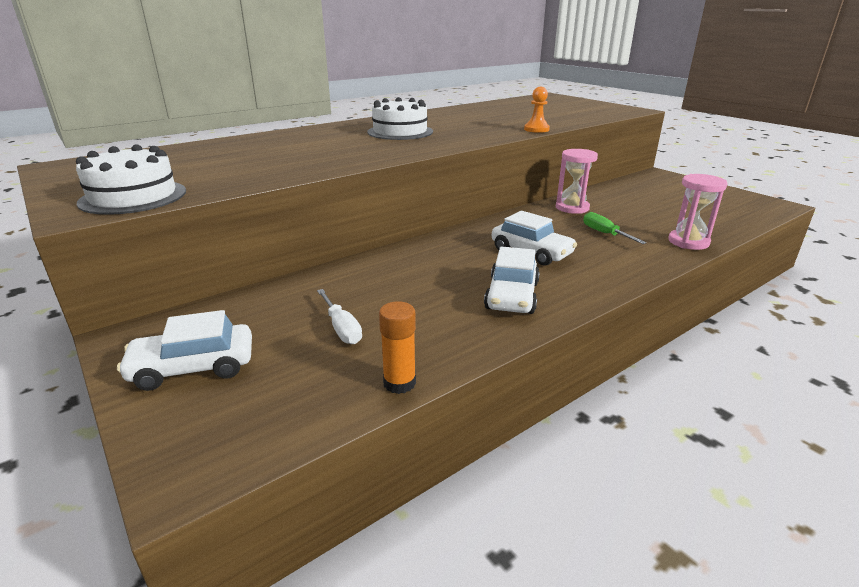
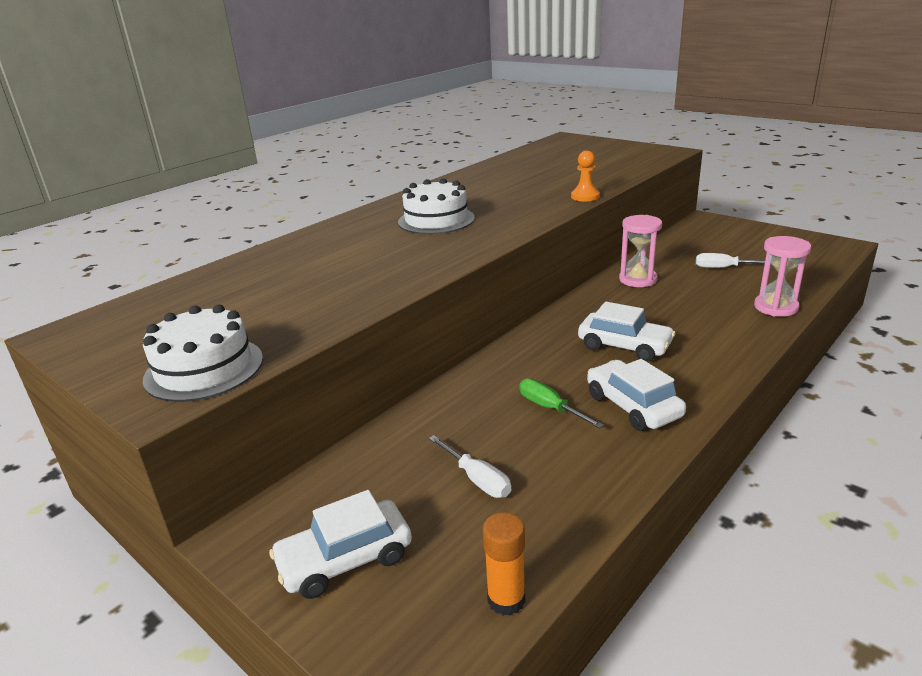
camera: 10 degrees left, 0 degrees up
(399, 383) = (575, 533): orange glue stick -> orange glue stick (506, 599)
(512, 296) = (633, 406): white car -> white car turned 150 degrees clockwise
(604, 233) = (688, 309): green screwdriver -> green screwdriver (550, 408)
(654, 208) = (723, 268): none -> white screwdriver

